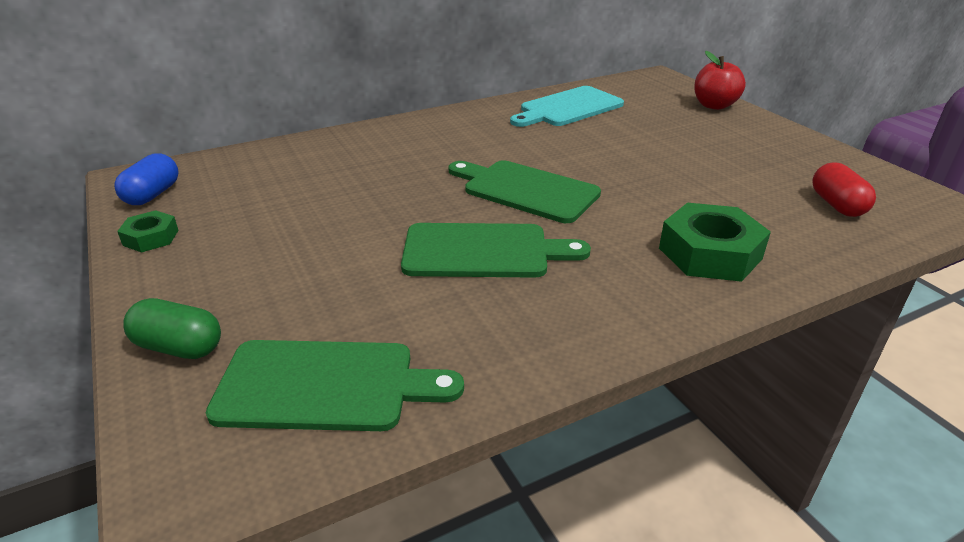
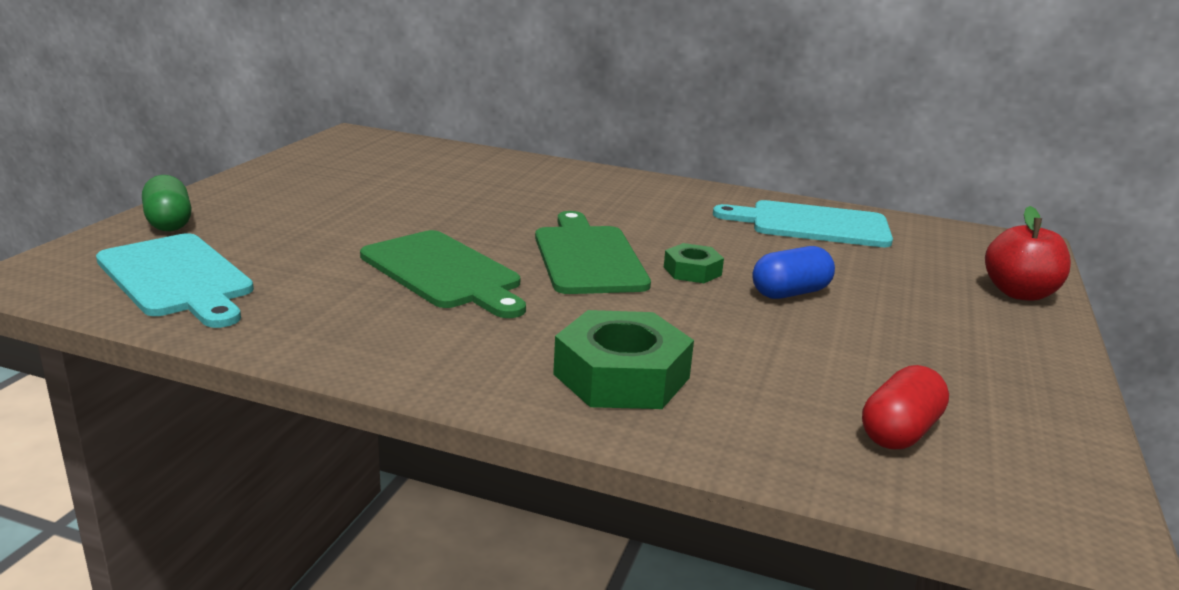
camera: 45 degrees right, 10 degrees down
(151, 237) = (286, 168): green nut -> green nut (692, 271)
(152, 195) = (342, 148): blue capsule -> blue capsule (790, 293)
(325, 385) = (178, 278): green cutting board -> turquoise cutting board

